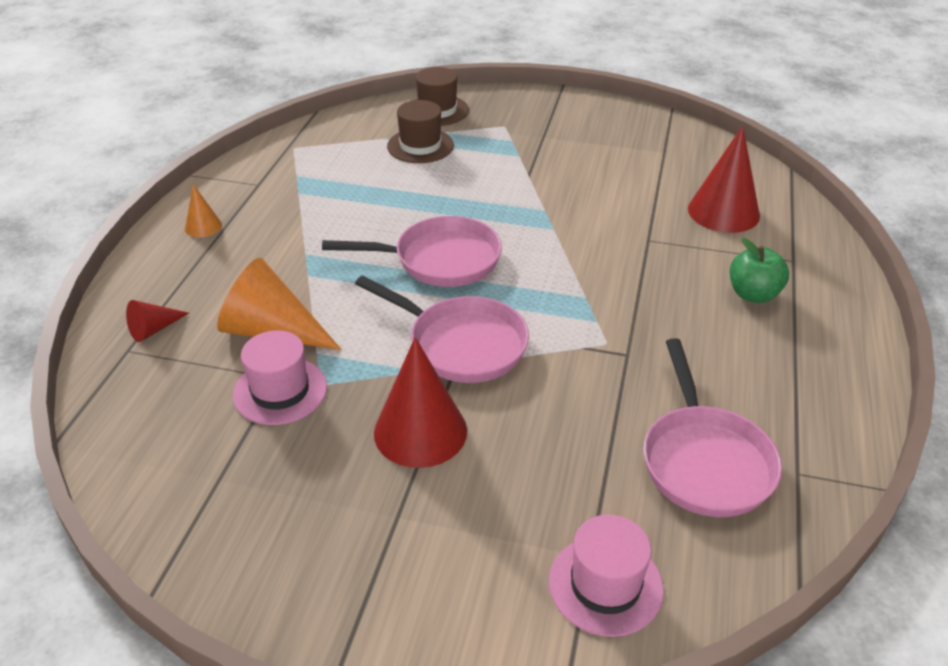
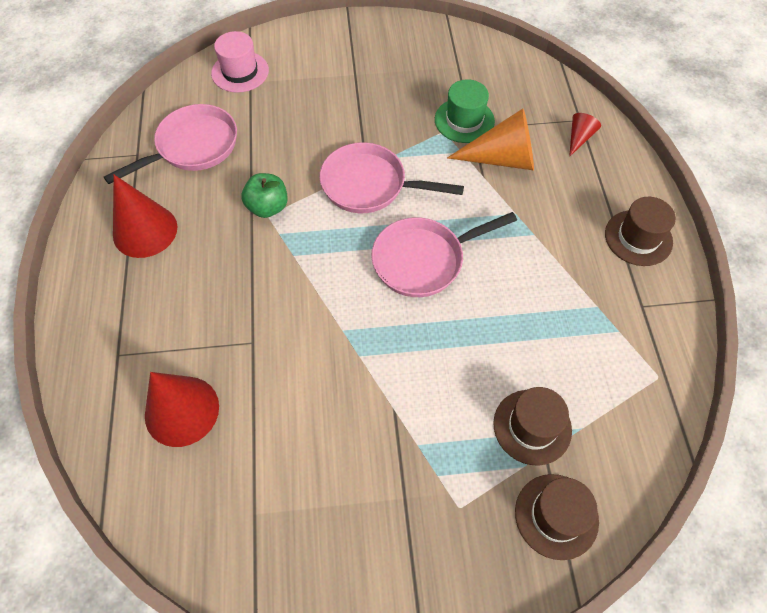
camera: 160 degrees right, 20 degrees up
(203, 226) = (638, 238): orange cone -> brown hat
(280, 391) = (464, 120): pink hat -> green hat
(420, 431) = (366, 119): red cone -> red cone (145, 231)
(704, 461) = (193, 147): pink pan -> pink pan turned 75 degrees clockwise
(753, 294) = (156, 299): green apple -> green apple (268, 207)

